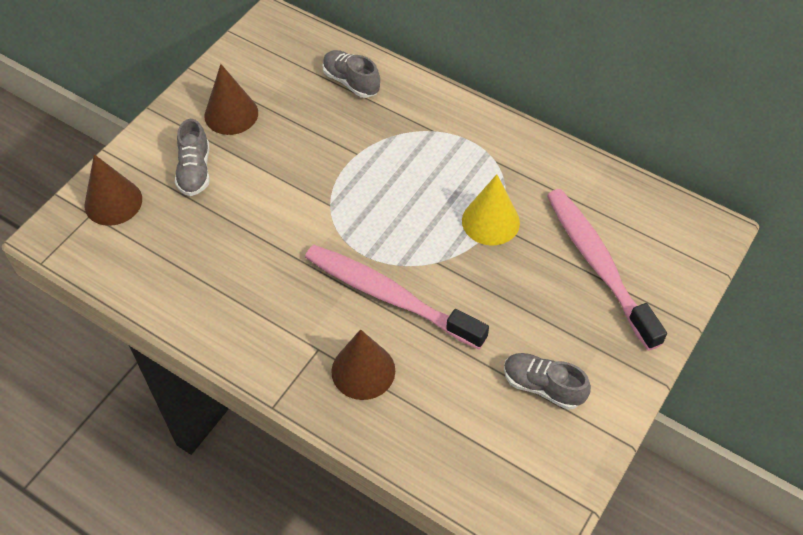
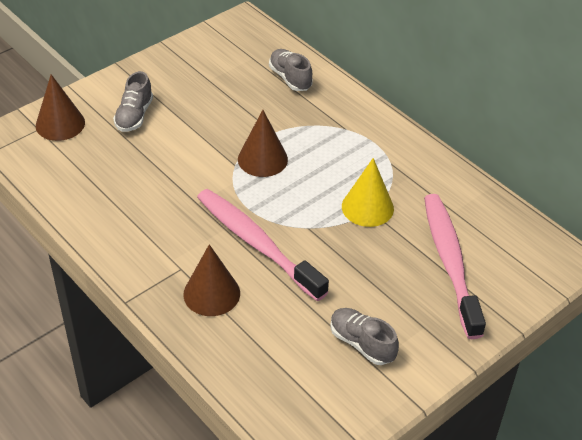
camera: 15 degrees right, 10 degrees down
(231, 114) = (181, 81): brown cone -> brown cone (262, 159)

